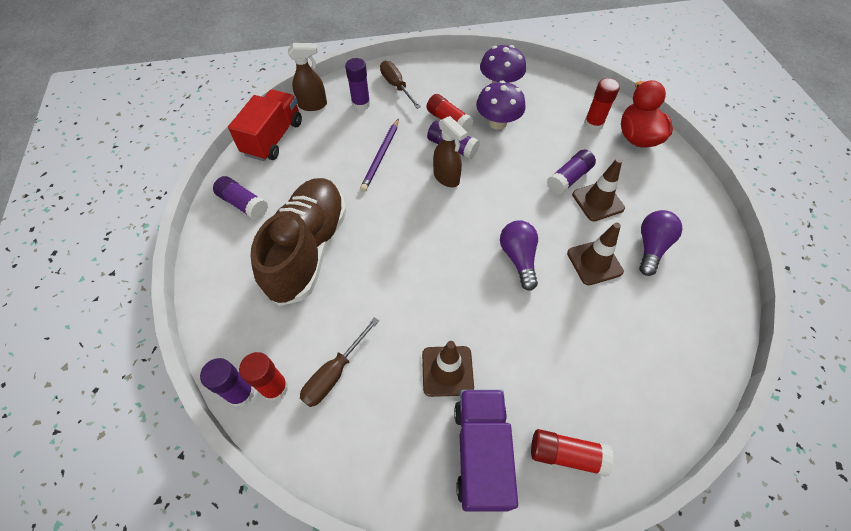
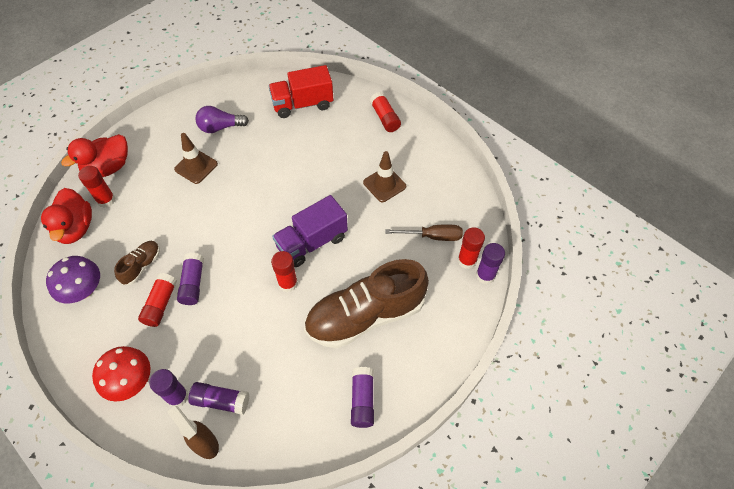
camera: 125 degrees left, 0 degrees up
(273, 138) = (273, 443): red truck -> red truck (302, 104)
(381, 156) = (238, 330): purple pencil -> none
(395, 209) = (288, 283): none -> red glue stick
(396, 86) = (131, 381): brown screwdriver -> red mushroom
(446, 178) = (232, 267): brown spray bottle -> none
(481, 453) = (414, 149): purple truck -> purple truck (312, 242)
(497, 123) = (142, 266): purple mushroom -> brown shoe
(518, 258) = (278, 188): purple light bulb -> none
(569, 178) = (182, 191): purple glue stick -> purple glue stick (221, 401)
(571, 97) = (75, 228): none -> red duck
(594, 262) = (253, 149): brown traffic cone -> none

